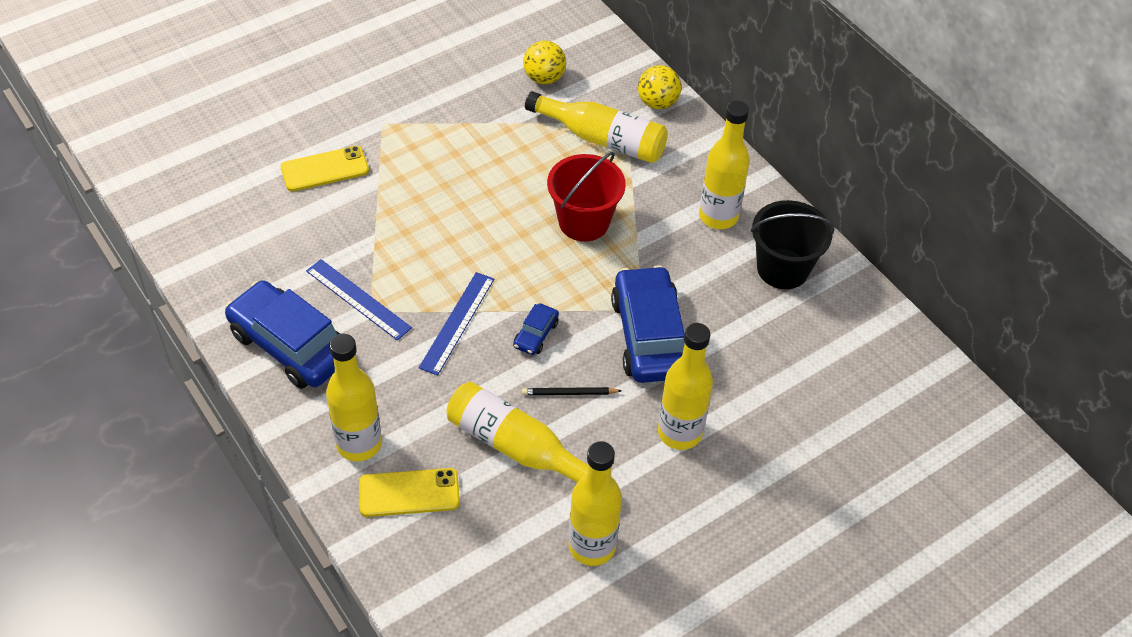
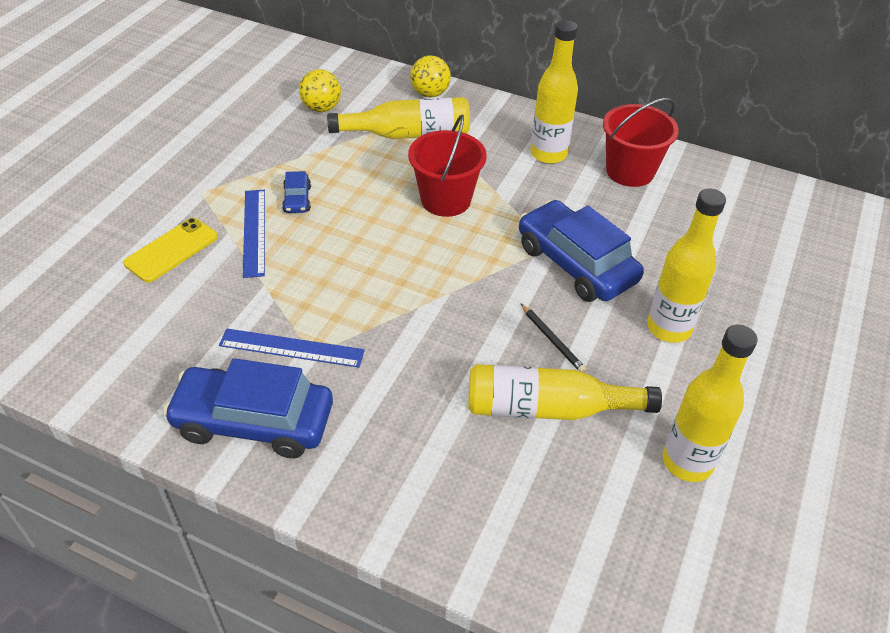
camera: 30 degrees left, 5 degrees down
(359, 444) = (397, 482): yellow bottle -> none
(409, 493) = (484, 503): yellow phone -> none
(457, 322) = (403, 326): blue ruler -> blue ruler (254, 232)
(536, 334) = (481, 305): blue car -> blue car (297, 199)
(569, 393) = (552, 340): black pencil -> black pencil turned 90 degrees counterclockwise
(782, 269) = (630, 171): black bucket -> red bucket

